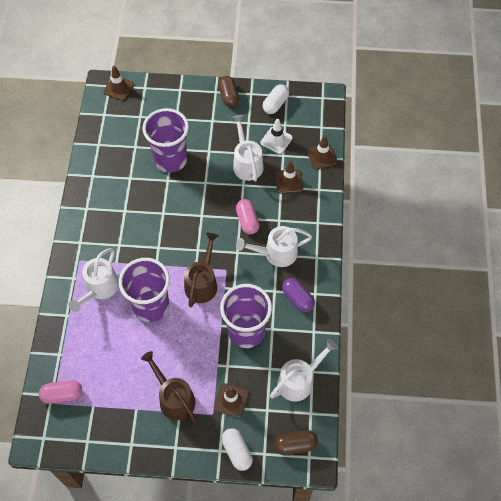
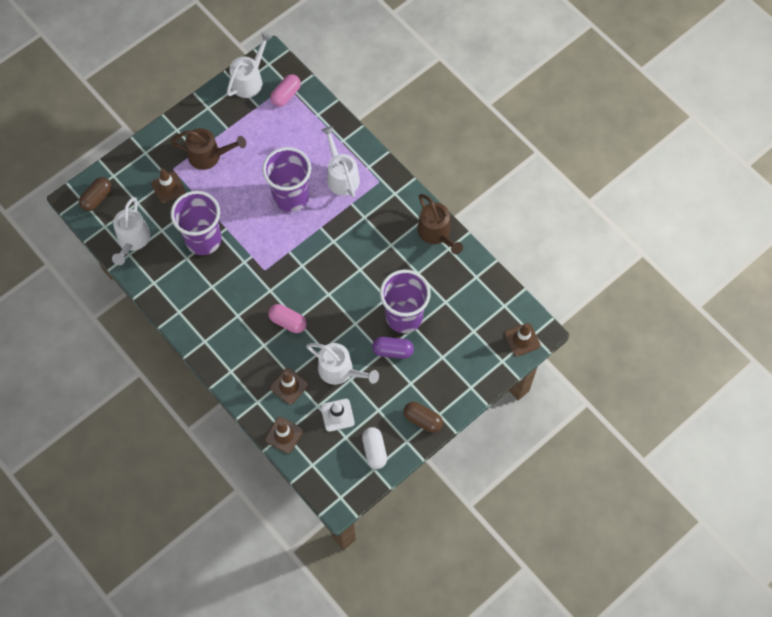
camera: 135 degrees right, 5 degrees up
(202, 282) = (272, 245): brown watering can -> brown watering can (436, 233)
(237, 451) = (133, 161): white capsule -> none
(276, 253) = (239, 316): white watering can -> white watering can (249, 80)
(297, 298) = (188, 296): purple capsule -> purple capsule (392, 351)

